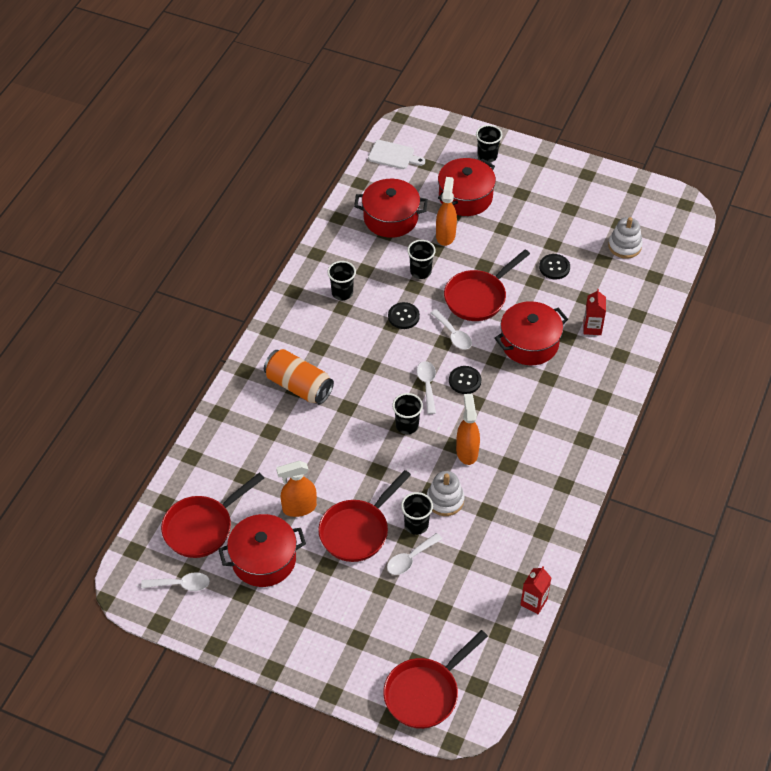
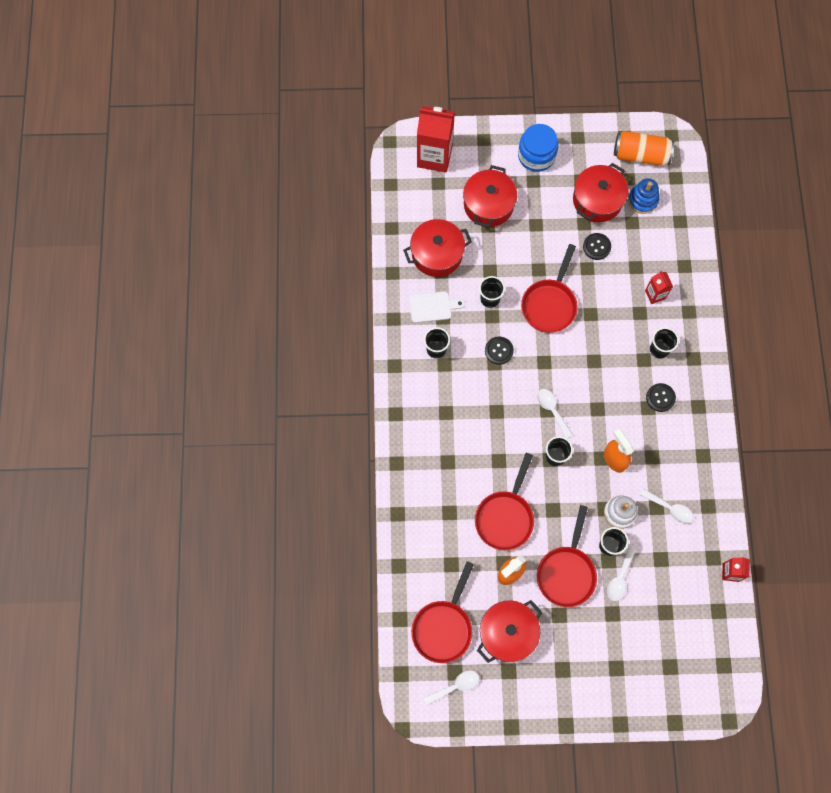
camera: 25 degrees left, 20 degrees up
(299, 386) = (449, 458): orange can -> orange can (641, 155)
(393, 155) = (405, 186): white cutting board -> white cutting board (433, 307)
(425, 693) = (689, 689): red pan -> red pan (505, 517)
(436, 142) = (434, 156): none -> red carton
(445, 235) = (491, 252): orange spray bottle -> none
(453, 335) = (548, 351): white spoon -> white spoon (670, 508)
(465, 381) = (579, 392): black button -> black button (660, 398)
(487, 156) = (485, 153): black cup -> black cup (659, 349)
(529, 343) = (613, 332): red pot -> red pot (597, 200)
(536, 175) = (536, 155): none -> blue jar
(624, 246) = (643, 200): white stacking toy -> blue stacking toy

